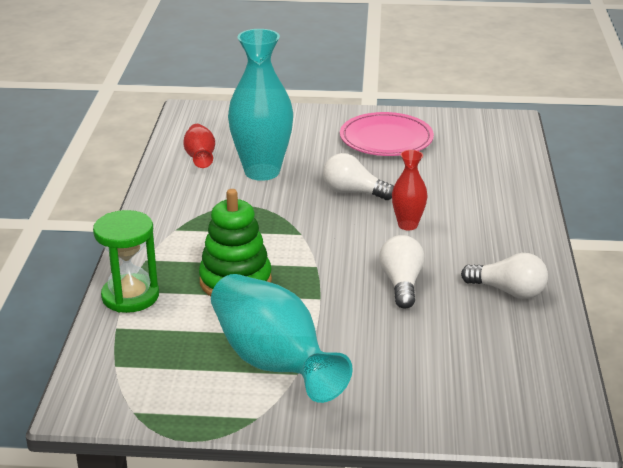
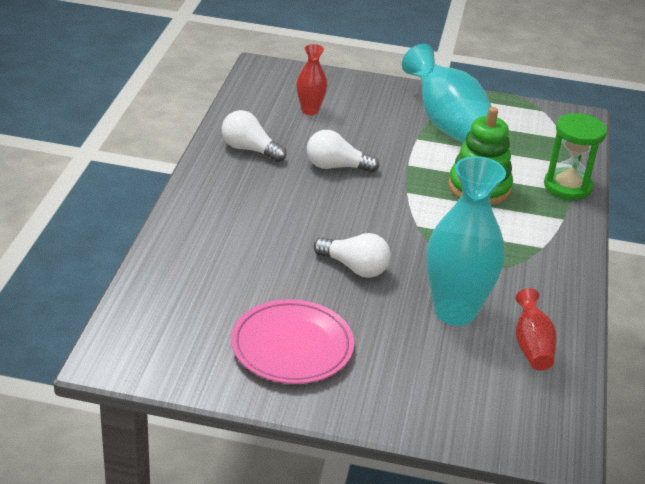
camera: 175 degrees left, 5 degrees up
(401, 284) = (336, 167): white light bulb -> white light bulb turned 90 degrees clockwise
(408, 225) = (310, 221): red vase -> red vase (310, 110)

